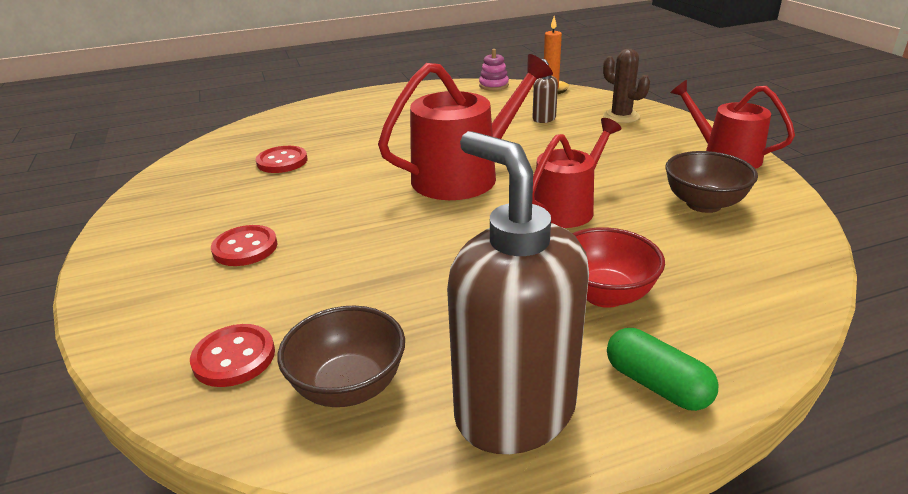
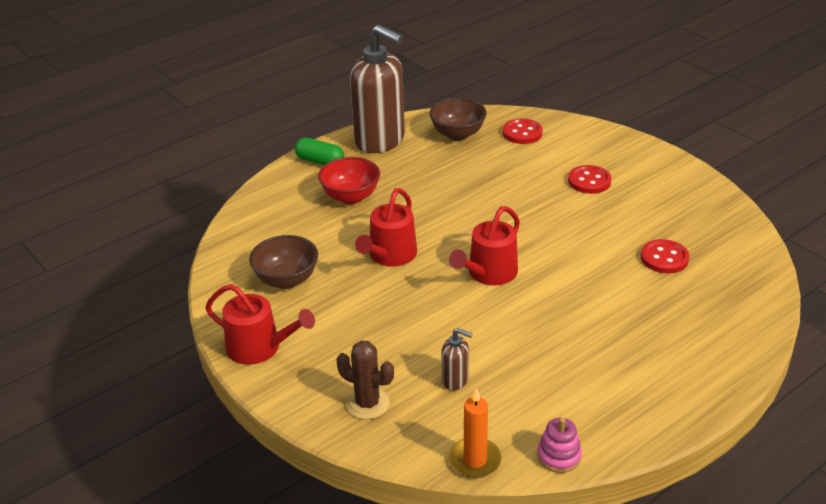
camera: 160 degrees right, 5 degrees up
(464, 175) = (489, 273): red watering can -> red watering can, size x0.65

